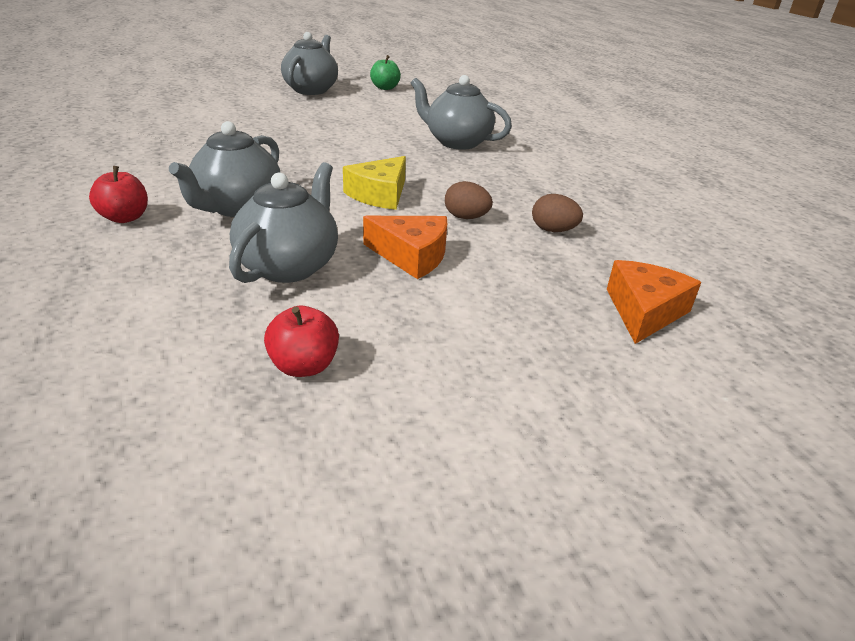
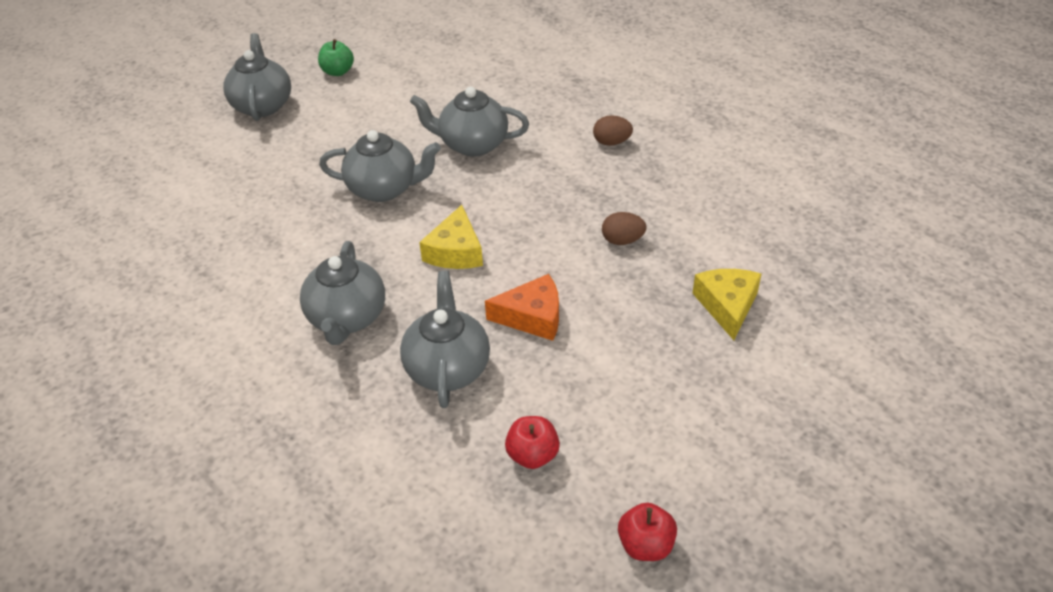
camera: 20 degrees left, 10 degrees up
(125, 218) = (263, 371): red apple -> red apple (645, 545)
(356, 146) = (384, 189): none -> grey teapot
(466, 217) = (546, 252): brown egg -> brown egg (611, 142)
(644, 311) = (727, 306): orange cheese -> yellow cheese

